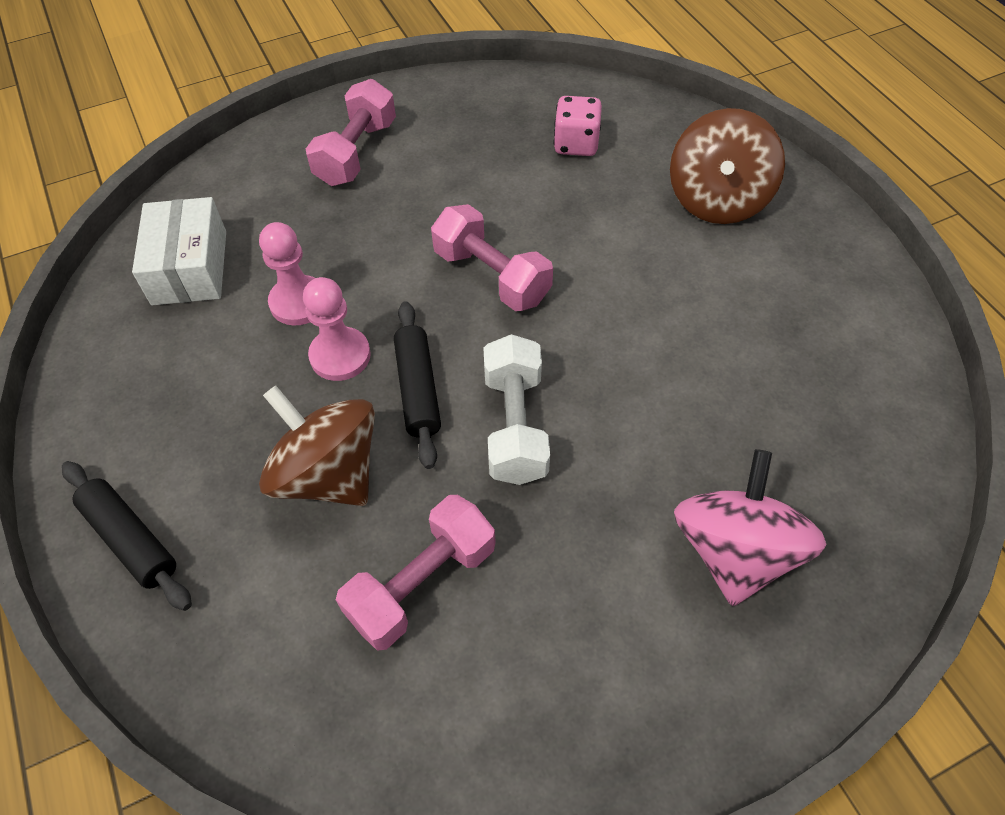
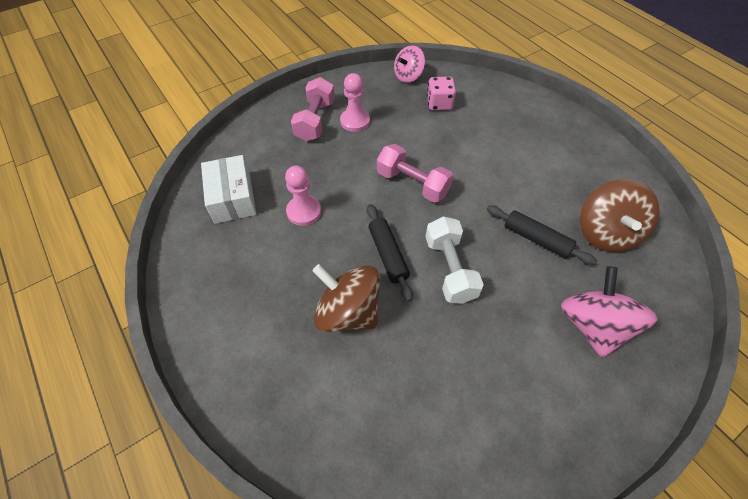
camera: 10 degrees left, 0 degrees up
(131, 539) = (237, 369): black rolling pin -> black rolling pin (536, 239)
(340, 356) = (337, 240): pink pawn -> pink pawn (355, 121)
(422, 583) = (421, 370): pink dumbbell -> none
(535, 90) = (408, 76): none -> pink spinning top
(717, 200) = (525, 127): brown spinning top -> brown spinning top (605, 233)

